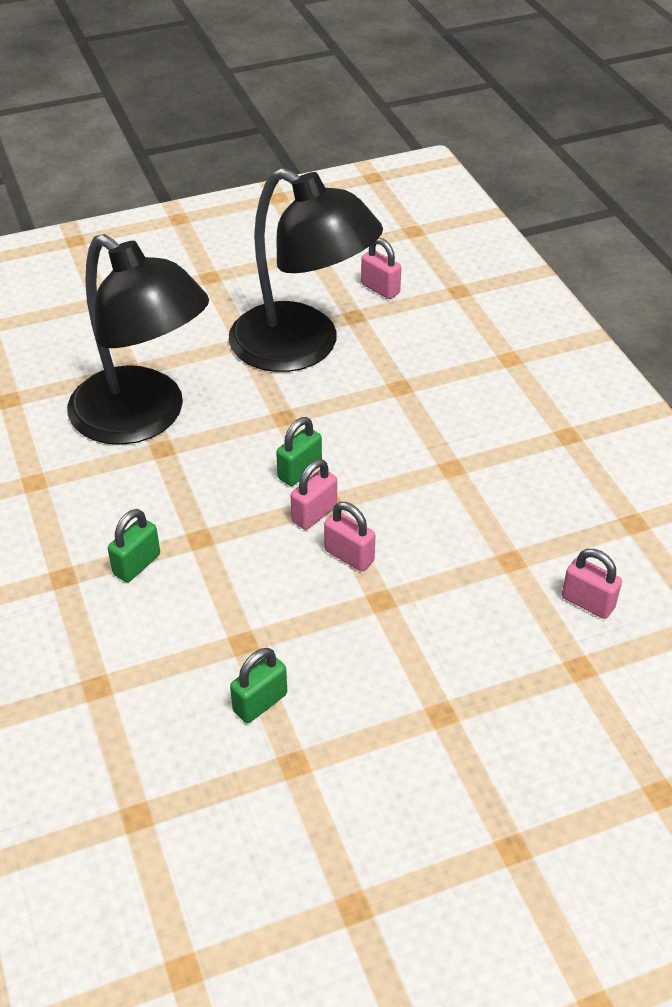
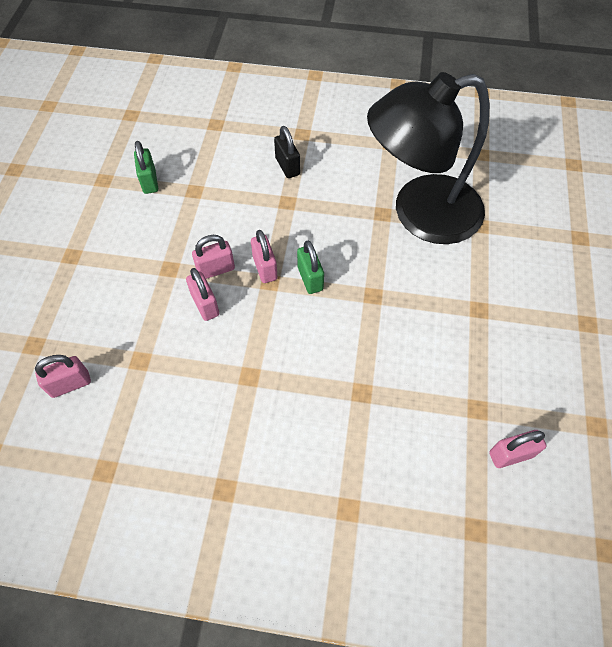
camera: 120 degrees right, 15 degrees up
(137, 564) = (287, 166): green padlock -> black padlock
(302, 348) = (451, 346): black lamp -> none
(402, 541) = (205, 305): none -> pink padlock

